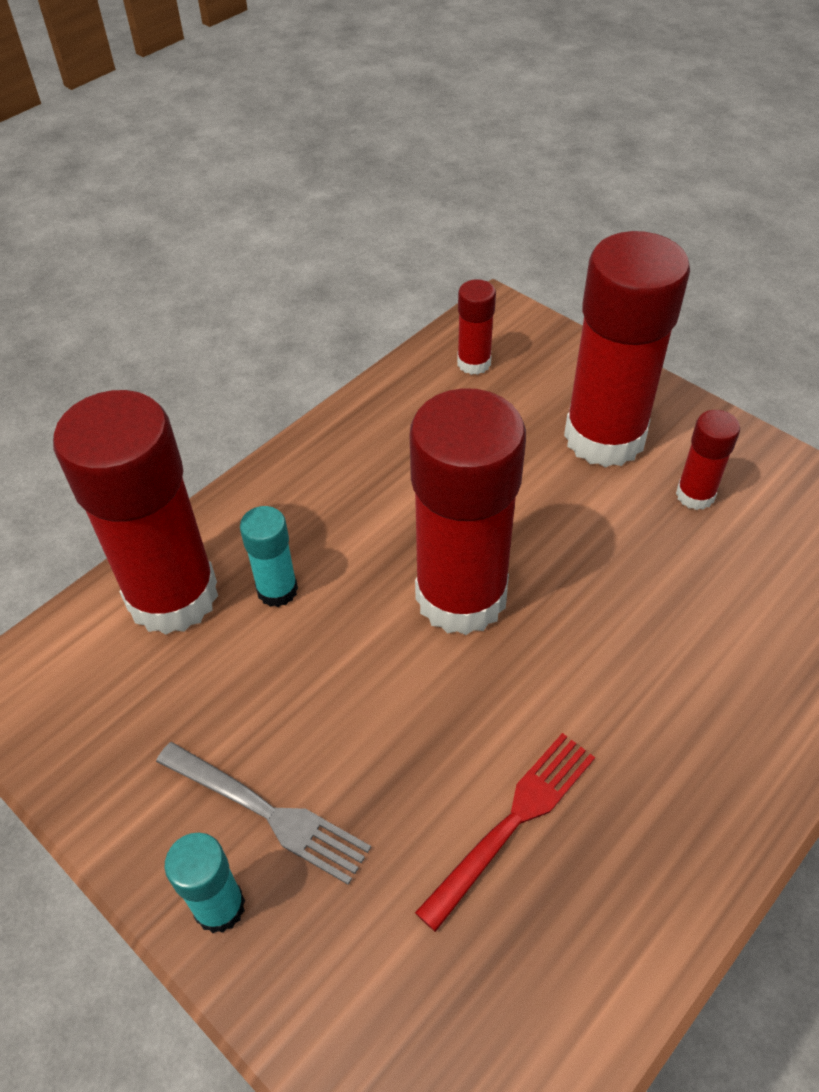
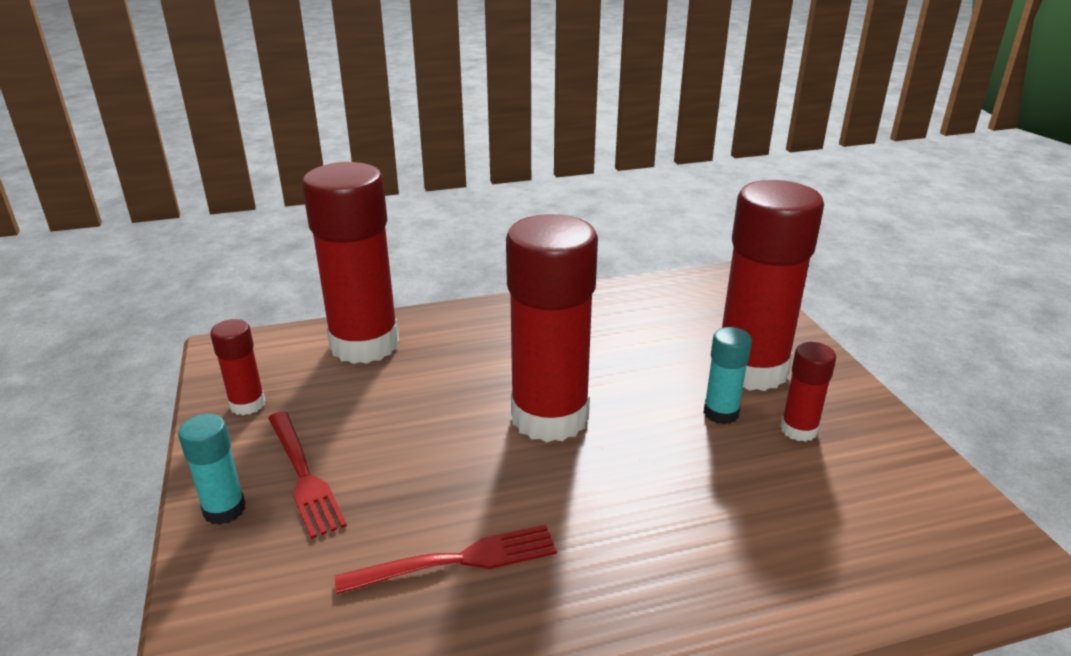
camera: 30 degrees right, 20 degrees down
(268, 813) = (304, 476): grey fork -> red fork
(277, 590) = (430, 365): turquoise glue stick -> turquoise glue stick (721, 413)
(474, 363) = (685, 297): red glue stick -> red glue stick (247, 404)

